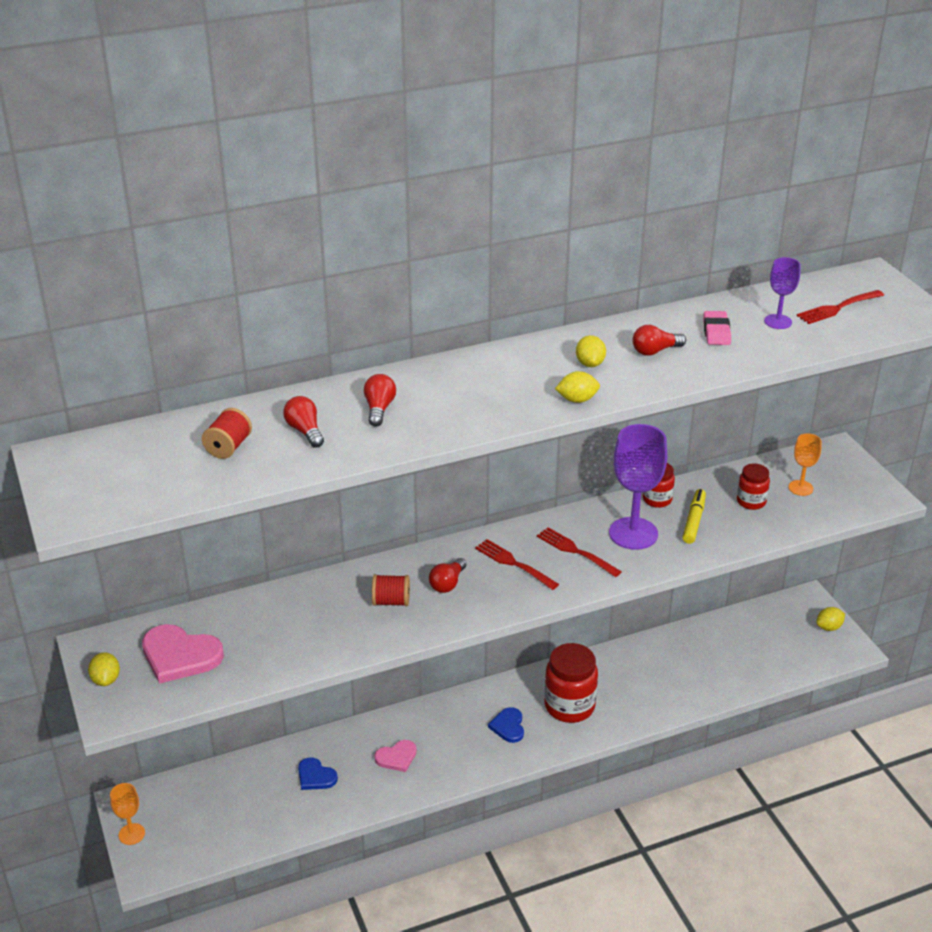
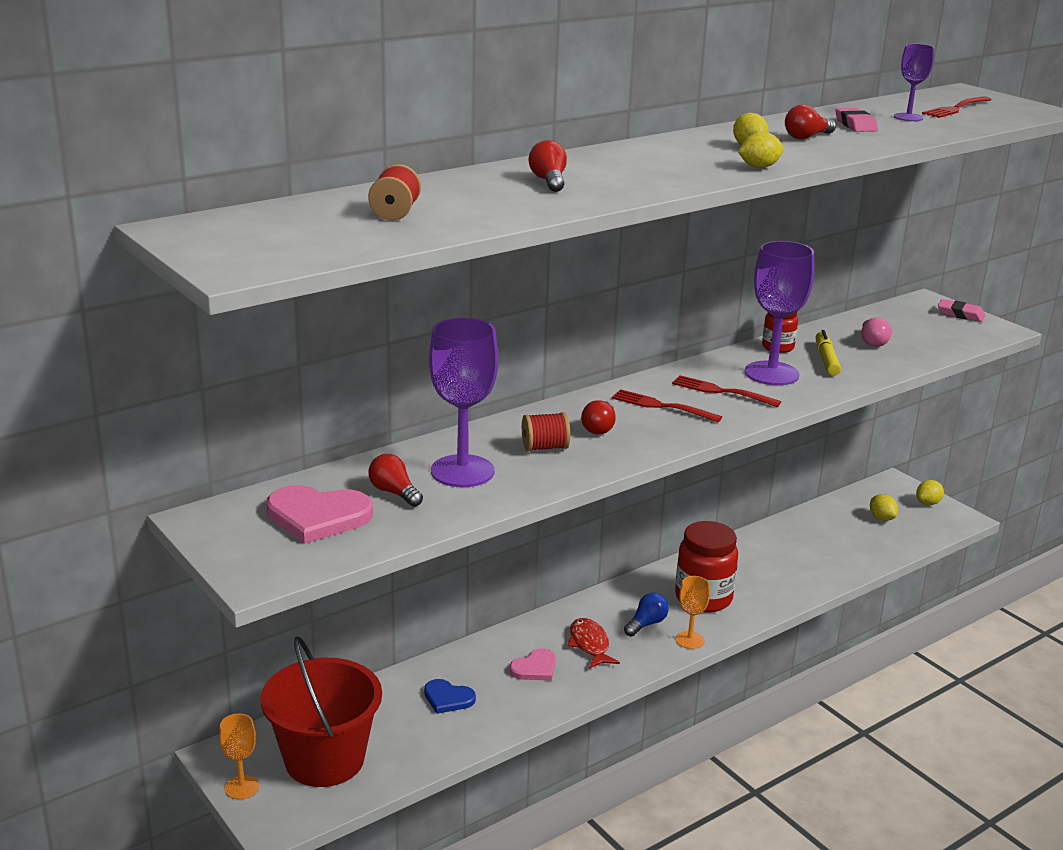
camera: 15 degrees left, 10 degrees down
(106, 680) = (234, 547): yellow lemon -> yellow lemon (881, 518)
(201, 819) = (324, 760): none -> red bucket
(305, 431) = (477, 198): red light bulb -> red light bulb (394, 493)
(312, 620) = (462, 471): none -> purple goblet
(451, 740) = (590, 645): none -> red fish
(508, 726) = (646, 624): blue heart -> blue light bulb
(751, 502) = (872, 342): red jar -> pink light bulb
(800, 488) = (913, 328): orange goblet -> orange goblet (689, 640)
(859, 473) = (960, 314): none -> pink eraser

